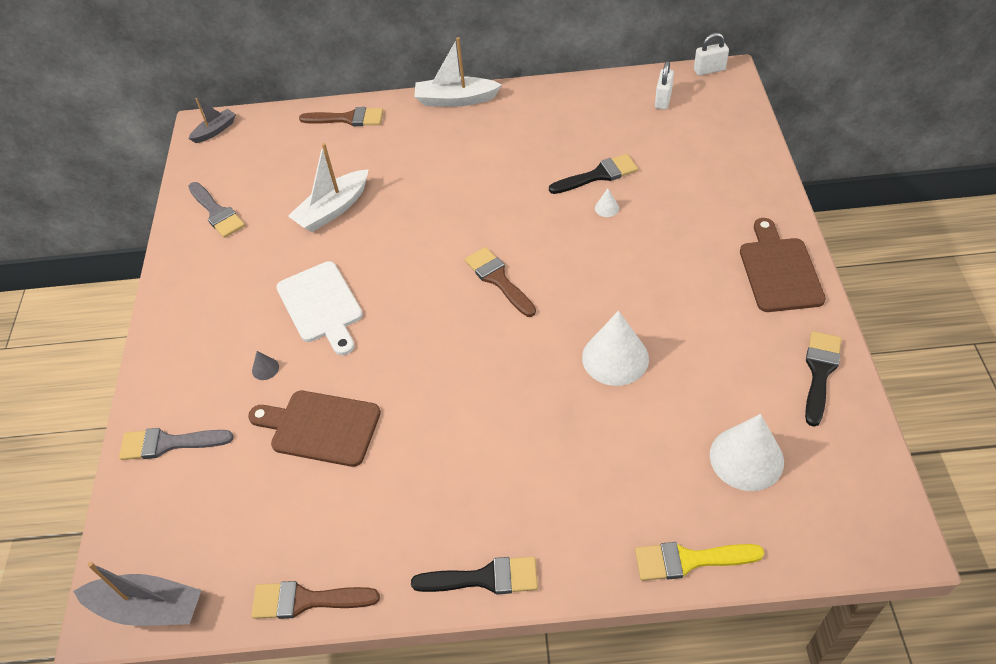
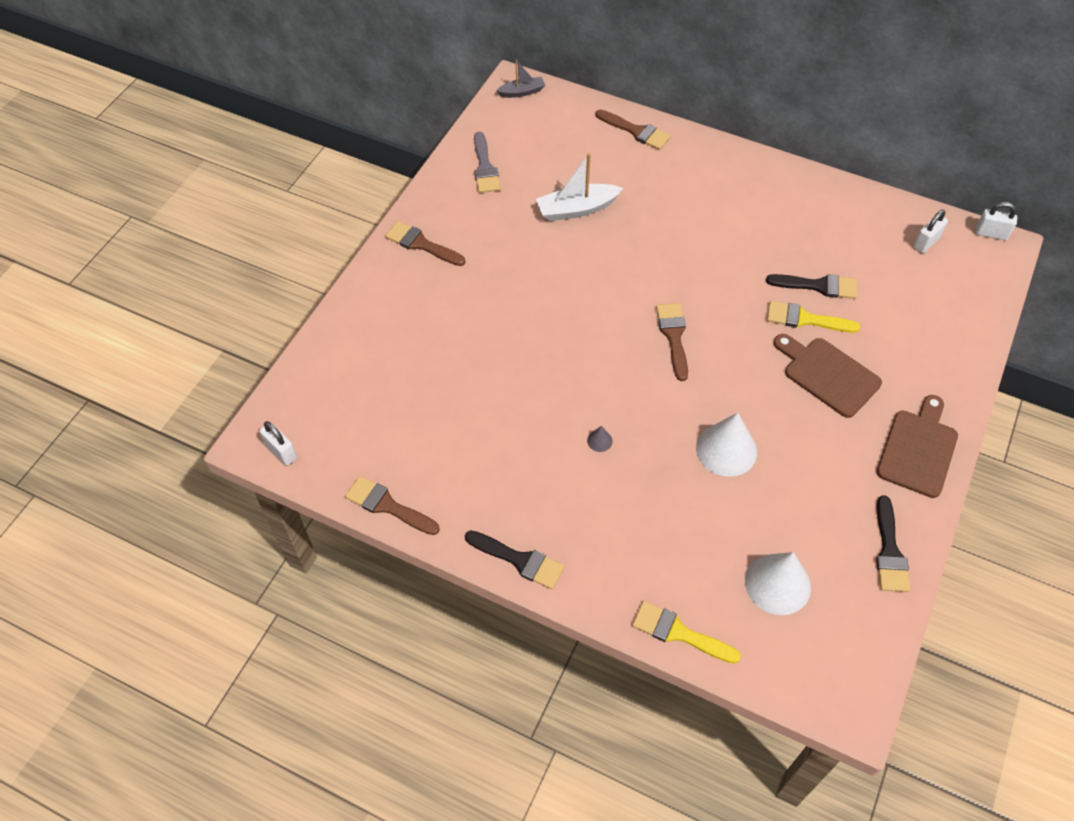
camera: 25 degrees right, 5 degrees up
(148, 608) = (281, 452): grey boat -> white padlock
(169, 443) = (354, 340): grey brush -> none
(191, 313) = (421, 244): none -> brown brush
(265, 368) = (452, 318): grey cone -> grey cone (599, 440)
(320, 427) = (467, 385): brown cutting board -> brown cutting board (828, 375)
(321, 305) = (522, 287): white cutting board -> none
(455, 100) = (738, 156): white boat -> none
(606, 208) = (805, 319): white cone -> yellow brush
(820, 372) = (889, 551): black brush -> black brush turned 135 degrees clockwise

